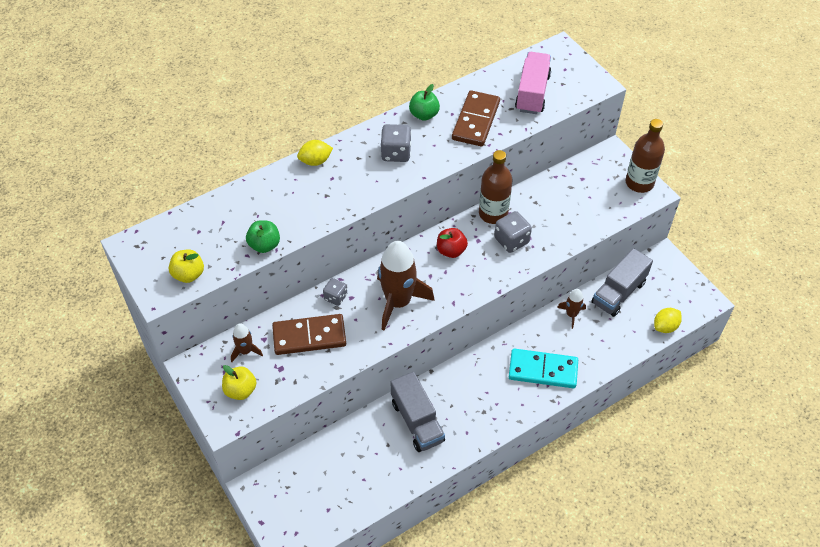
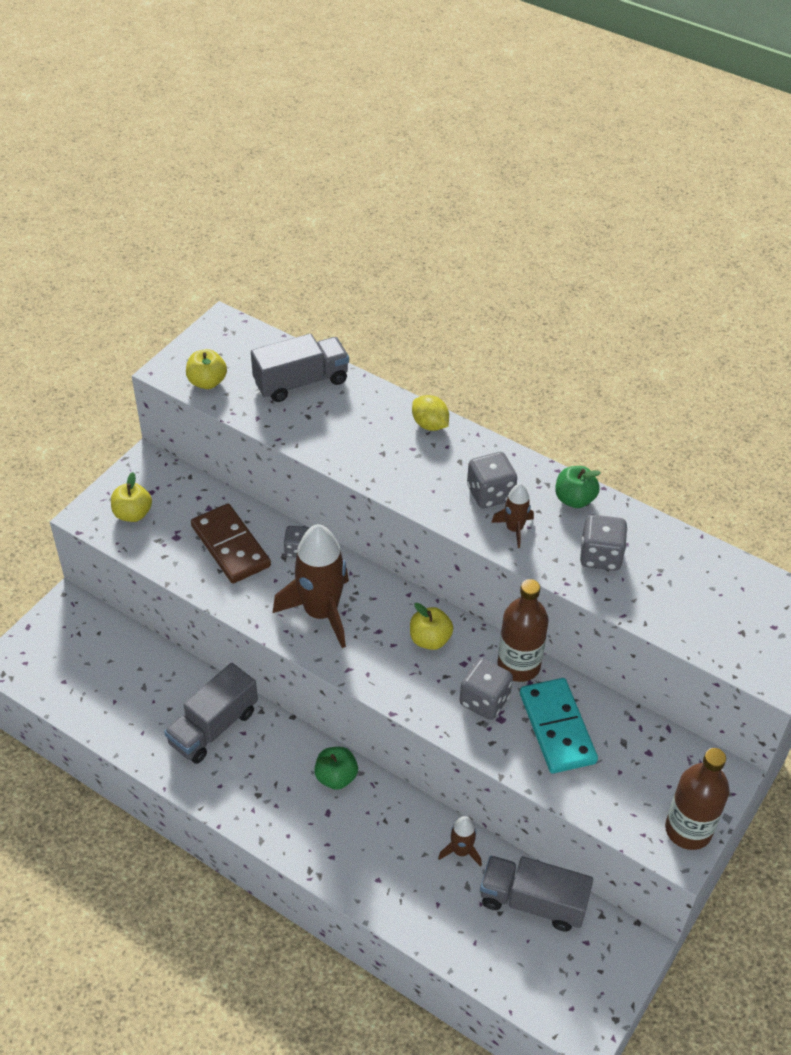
camera: 65 degrees right, 5 degrees down
(227, 218) = (301, 382): none -> grey truck
(245, 351) = (185, 498): brown rocket -> brown rocket (514, 529)
(264, 245) = (279, 427): green apple -> green apple (336, 777)
(451, 251) = (430, 639): red apple -> yellow apple
(476, 121) = (600, 556): brown domino -> grey dice
(532, 93) = (697, 602): pink truck -> none
(543, 370) = (352, 843): turquoise domino -> turquoise domino (557, 728)
(665, 326) = (504, 984): yellow lemon -> none

